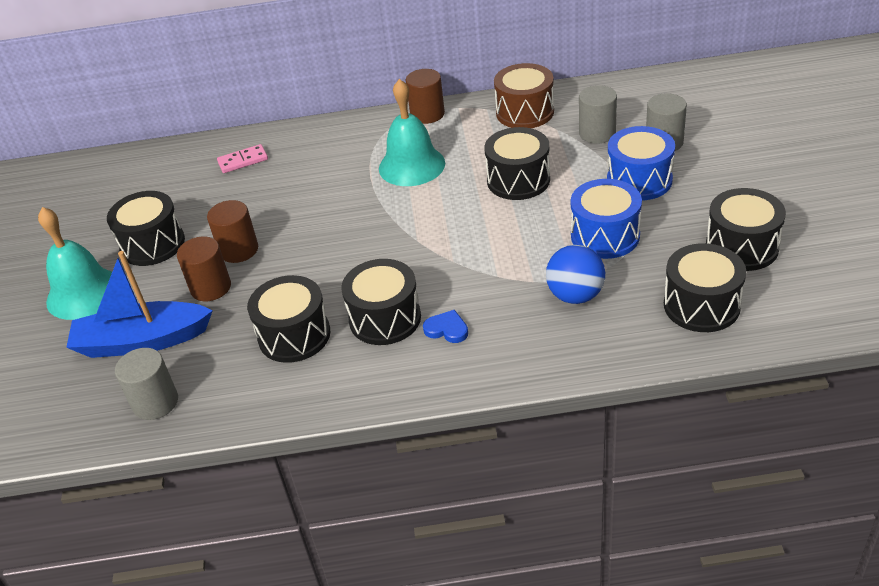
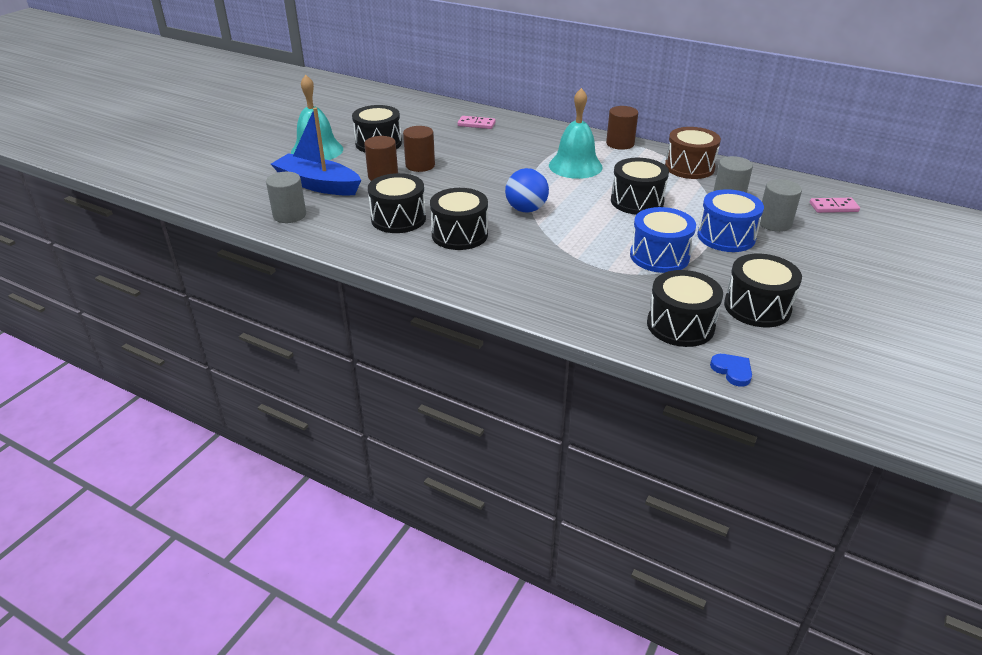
camera: 30 degrees right, 5 degrees down
(447, 329) = (489, 257): blue heart -> blue heart (732, 371)
(575, 295) = (596, 278): blue ball -> blue ball (526, 209)
(694, 98) = (833, 207): none -> pink domino

